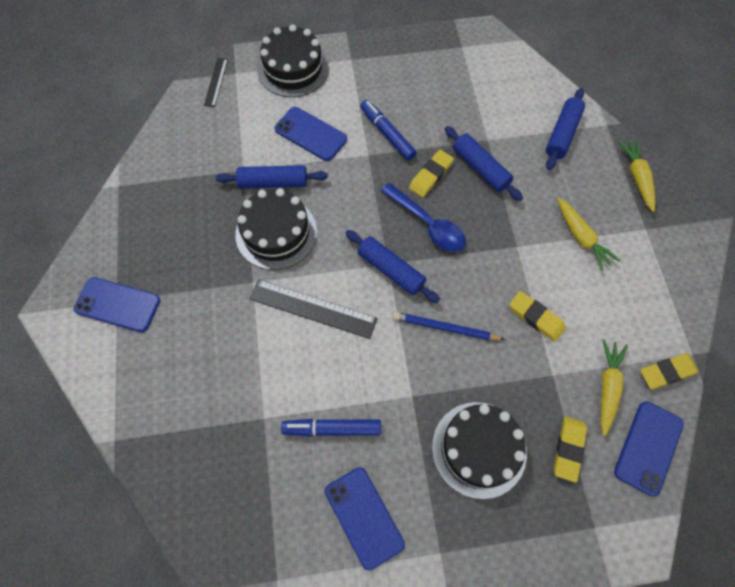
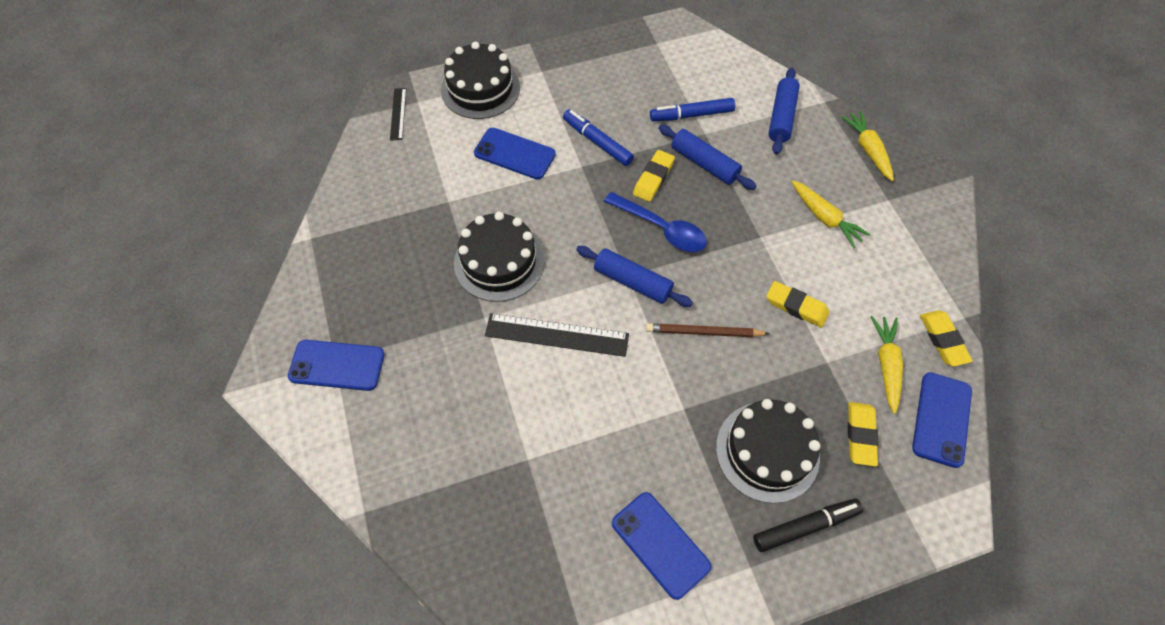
camera: 10 degrees left, 5 degrees down
(273, 183) = (484, 210): blue rolling pin -> none
(332, 429) = (605, 457): blue marker -> blue marker (691, 115)
(445, 328) = (704, 332): blue pencil -> brown pencil
(498, 525) = (805, 526): none -> black marker
(667, 372) = (943, 340): yellow eraser -> yellow eraser turned 75 degrees counterclockwise

